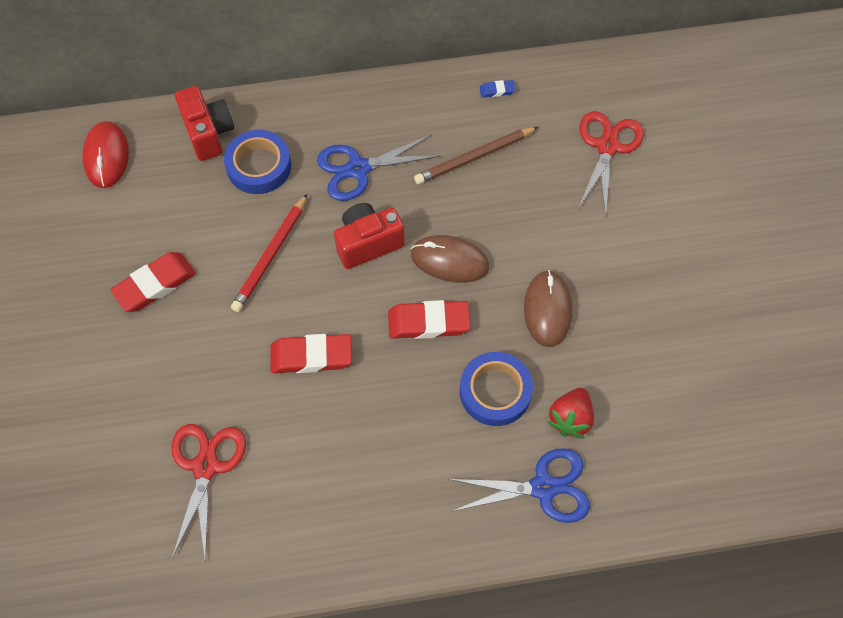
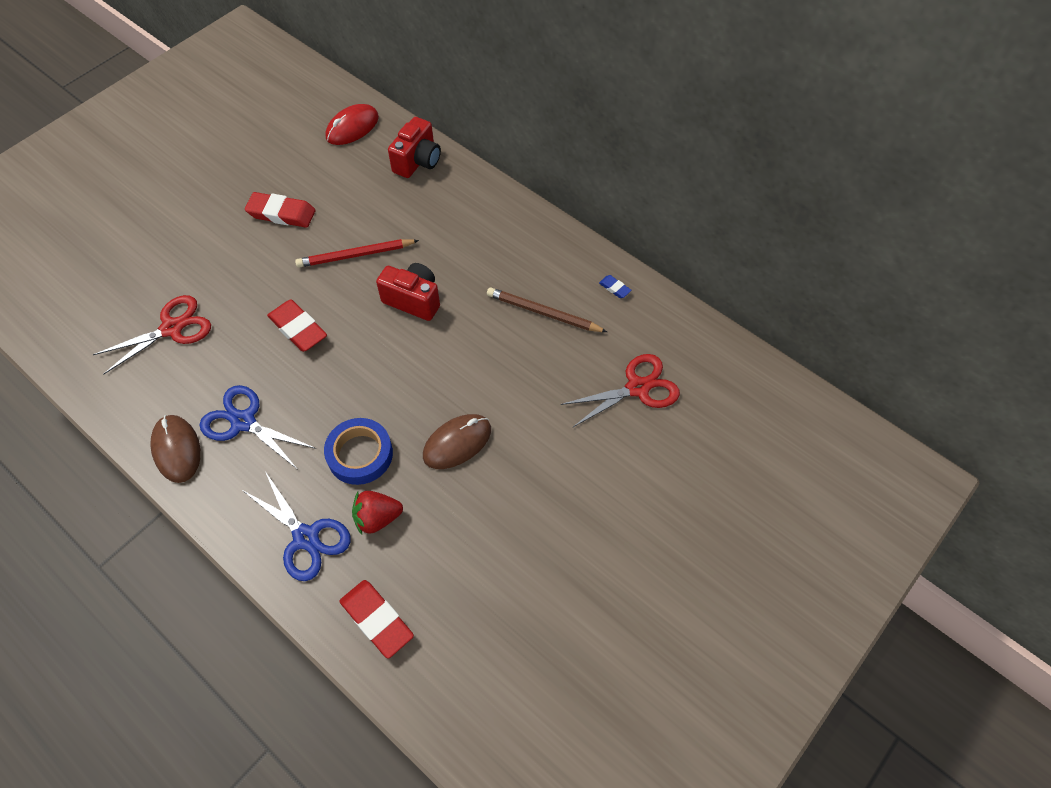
camera: 50 degrees right, 5 degrees down
(259, 166) = (418, 203): blue tape -> none
(358, 169) = (467, 255): blue scissors -> blue scissors (243, 422)
(428, 322) = (381, 377): red eraser -> red eraser (377, 620)
(449, 261) = (443, 355): brown mouse -> brown mouse (176, 449)

